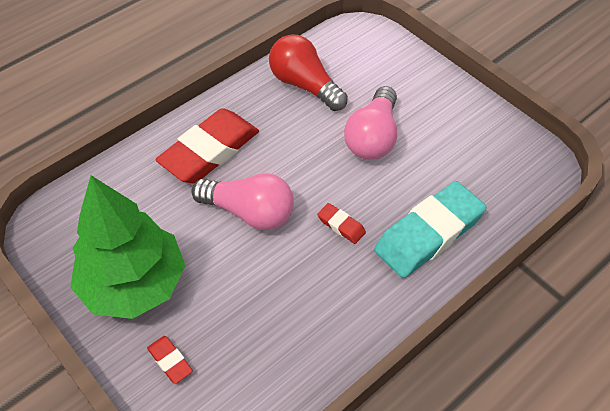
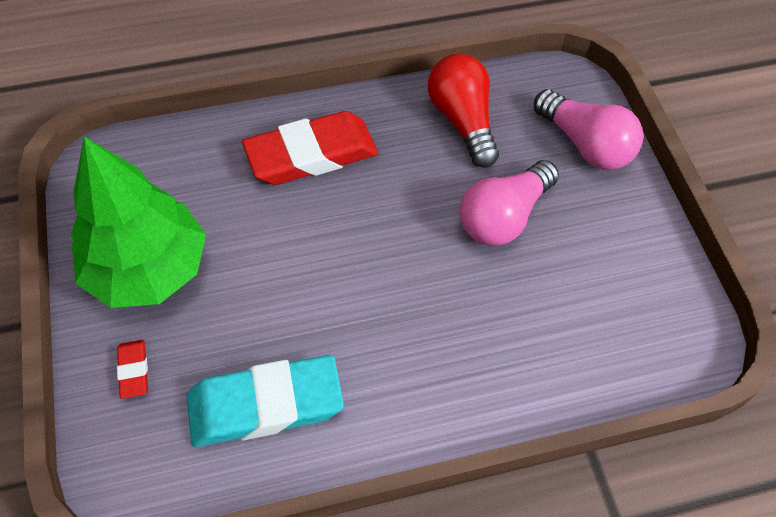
camera: 25 degrees right, 5 degrees up
(249, 212) = (312, 244): pink light bulb -> pink light bulb (585, 144)
(341, 225) = (403, 305): red eraser -> none
(428, 234) = (498, 362): turquoise eraser -> turquoise eraser (265, 405)

